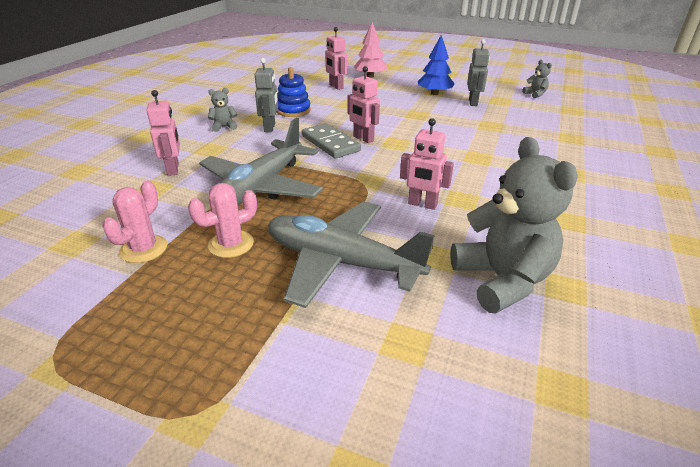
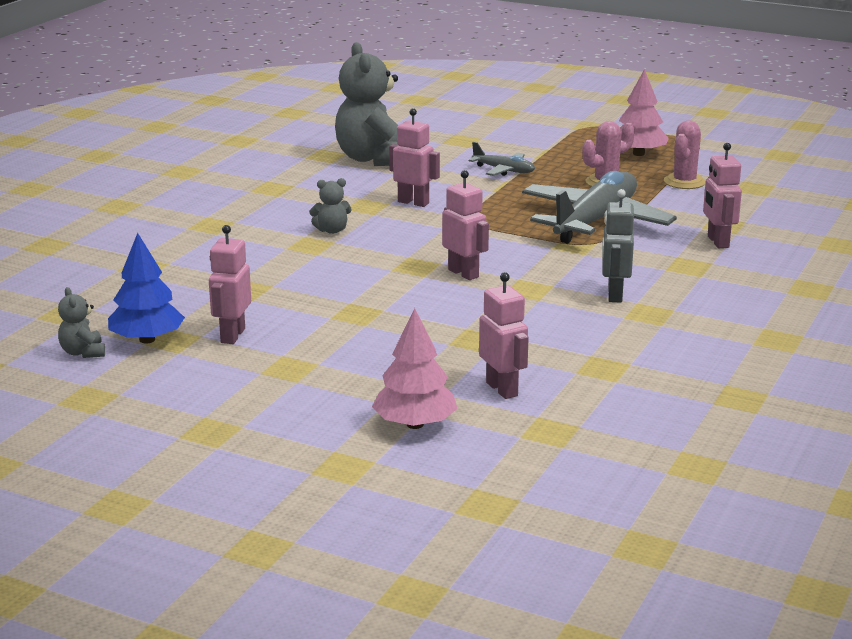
camera: 175 degrees left, 10 degrees down
(161, 313) = (638, 154): none -> pink tree
(224, 127) = (692, 299): grey teddy bear -> grey teddy bear (331, 230)
(293, 110) = (584, 328): blue stacking toy -> none
(330, 143) = (514, 267): grey domino -> none
(341, 262) = (504, 170): grey plane -> grey plane, size x0.47
(434, 93) = (292, 362): blue tree -> blue tree (147, 339)
(473, 102) = (232, 335): grey robot -> pink robot

